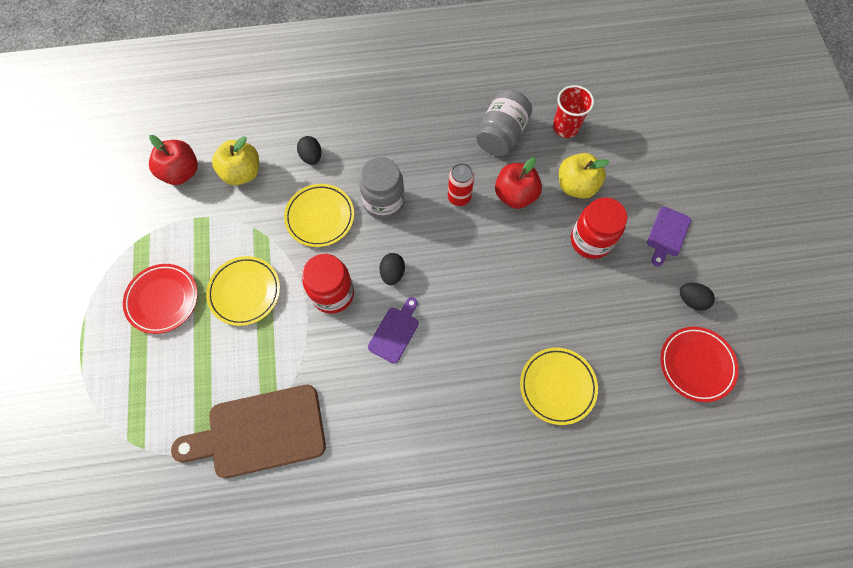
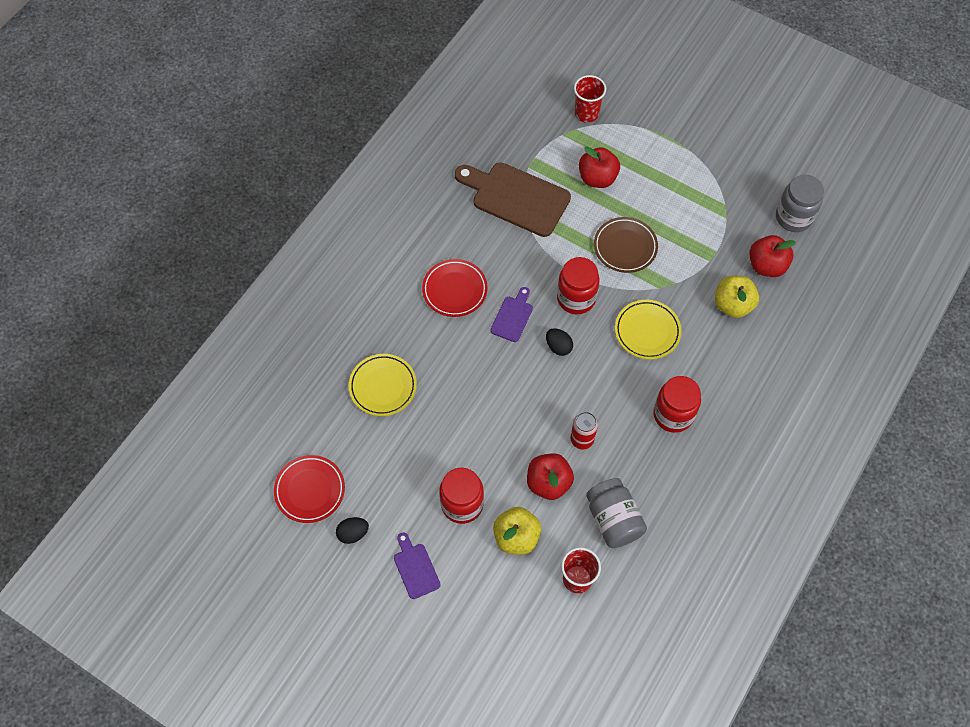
camera: 130 degrees right, 5 degrees down
(97, 445) = (586, 113): none -> red cup
(162, 300) = (661, 197): red plate -> red plate (454, 290)
(179, 372) = (597, 178): none -> red apple
(245, 292) = (625, 247): yellow plate -> brown plate
(260, 432) = (516, 198): brown cutting board -> brown cutting board turned 90 degrees counterclockwise
(311, 157) = (709, 361): black egg -> none
(381, 151) = (673, 415): none -> red jar
(384, 202) = (623, 383): grey jar -> grey jar (793, 217)
(395, 332) = (512, 317): purple cutting board -> purple cutting board turned 135 degrees counterclockwise

